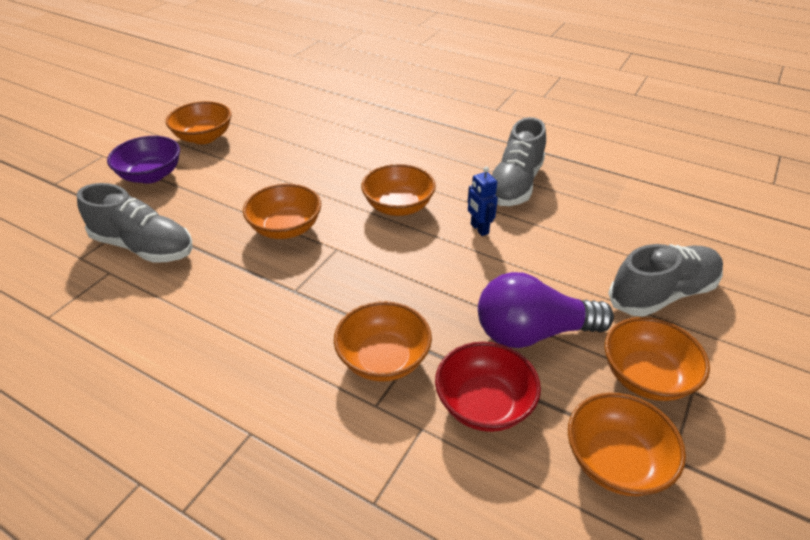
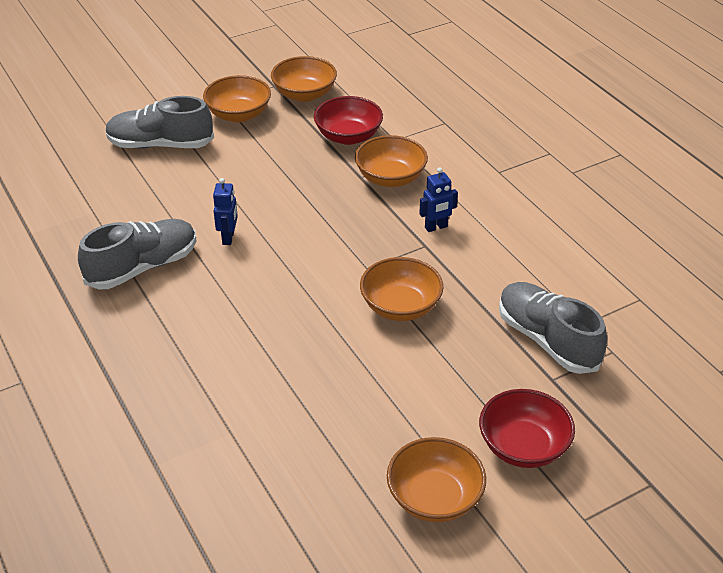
camera: 150 degrees left, 0 degrees up
(151, 175) = (523, 446): purple bowl -> red bowl
(293, 315) = (436, 227): none -> blue robot
(398, 206) = (277, 288): orange bowl -> none
(533, 332) = (277, 157): purple light bulb -> none

